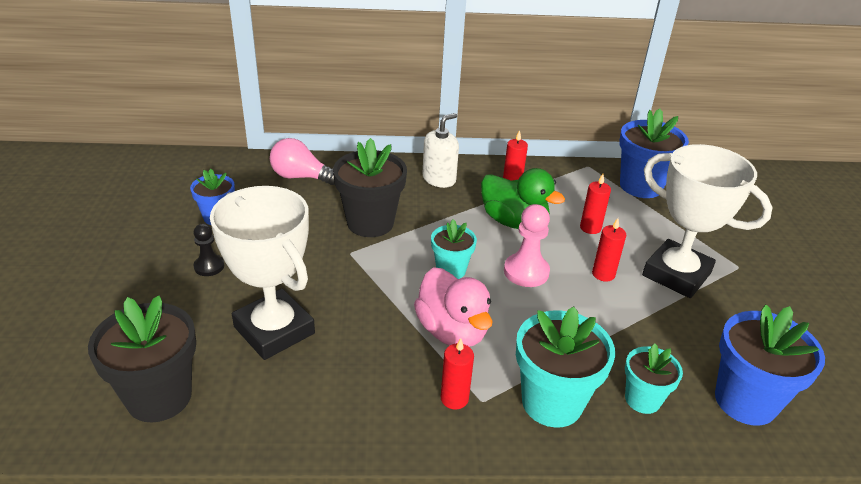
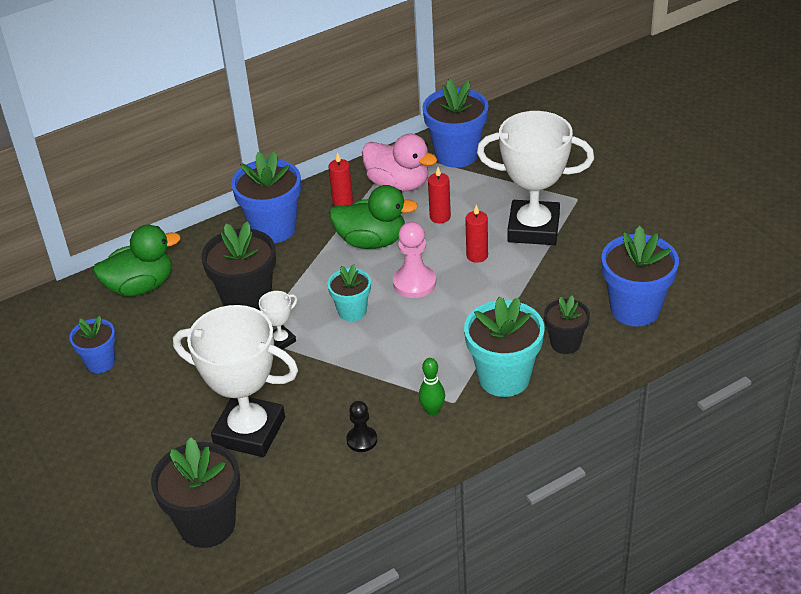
camera: 25 degrees left, 5 degrees up
(209, 266) = (140, 409): black pawn -> black pawn (362, 440)
(301, 177) = (141, 286): pink light bulb -> green duck
(369, 266) = (281, 341): none -> white trophy
(439, 179) = (273, 228): white soap dispenser -> blue flower pot
(452, 331) = (392, 361): pink duck -> pink duck (398, 184)
(454, 398) = (432, 410): red candle -> green bowling pin
(642, 399) = (565, 343): turquoise flower pot -> black flower pot

